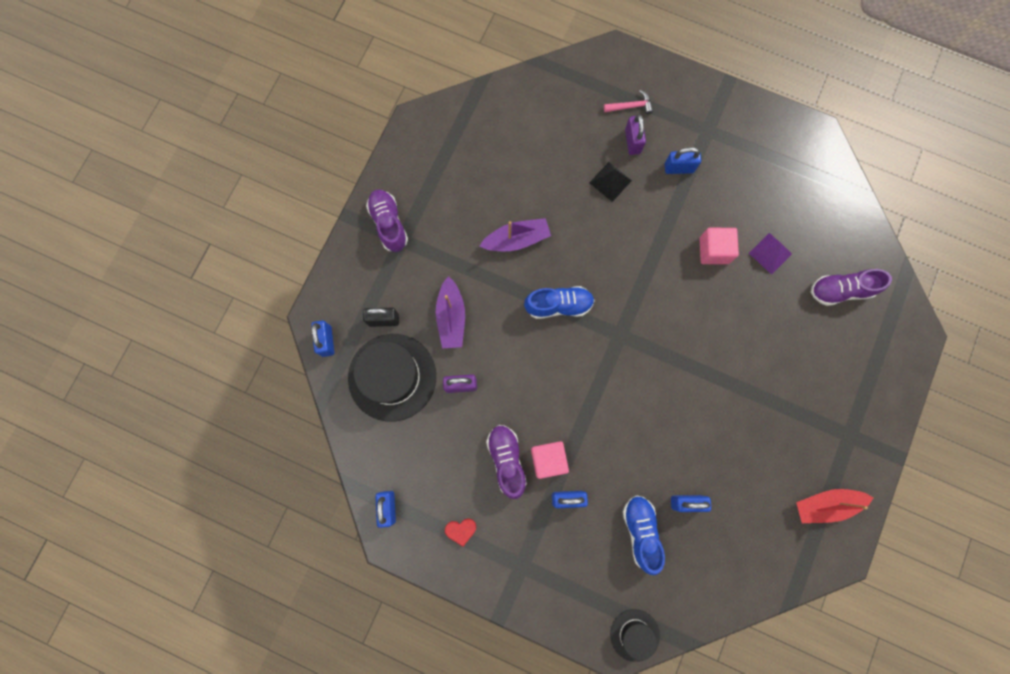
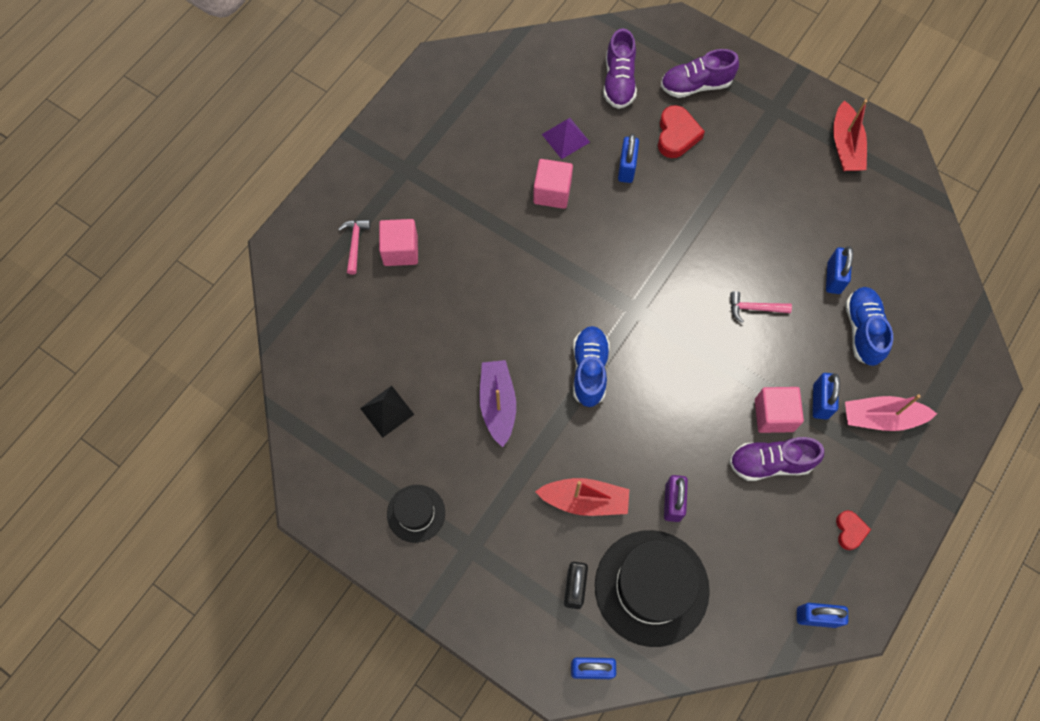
camera: 80 degrees left, 10 degrees down
(389, 224) = (445, 561): purple shoe -> purple shoe (695, 85)
(451, 317) = (585, 500): purple boat -> red boat
(563, 552) = (881, 418): none -> pink boat
(610, 181) = (445, 284): black pyramid -> black pyramid (387, 411)
(632, 141) = (400, 250): purple padlock -> pink cube
(634, 635) = (974, 358): black hat -> black hat (416, 513)
(641, 531) = (862, 330): blue shoe -> blue shoe turned 90 degrees clockwise
(642, 434) = (754, 308): none -> pink hammer
(679, 168) = (445, 208): blue padlock -> blue padlock (626, 168)
(797, 348) = (676, 135): none -> red heart

